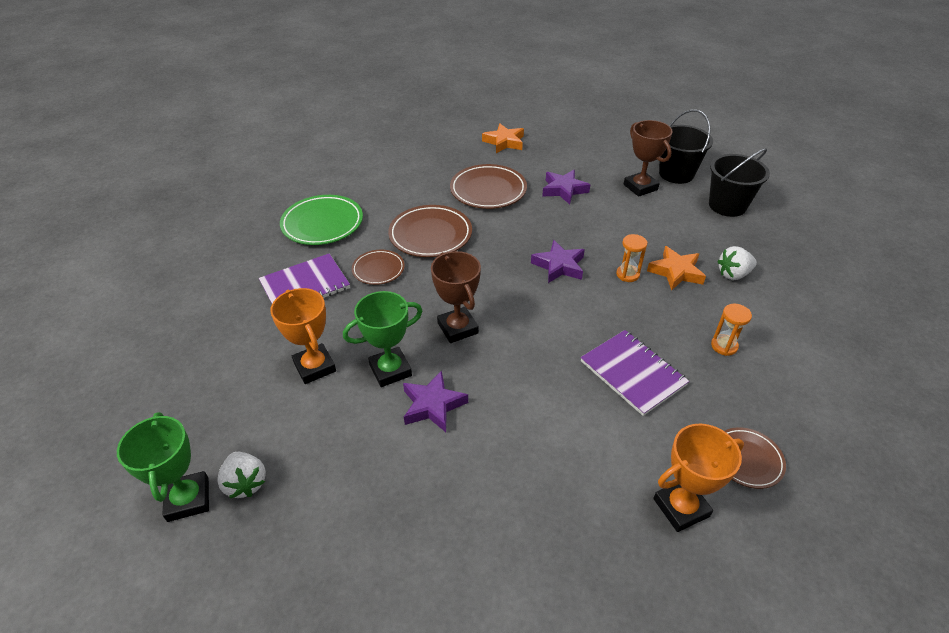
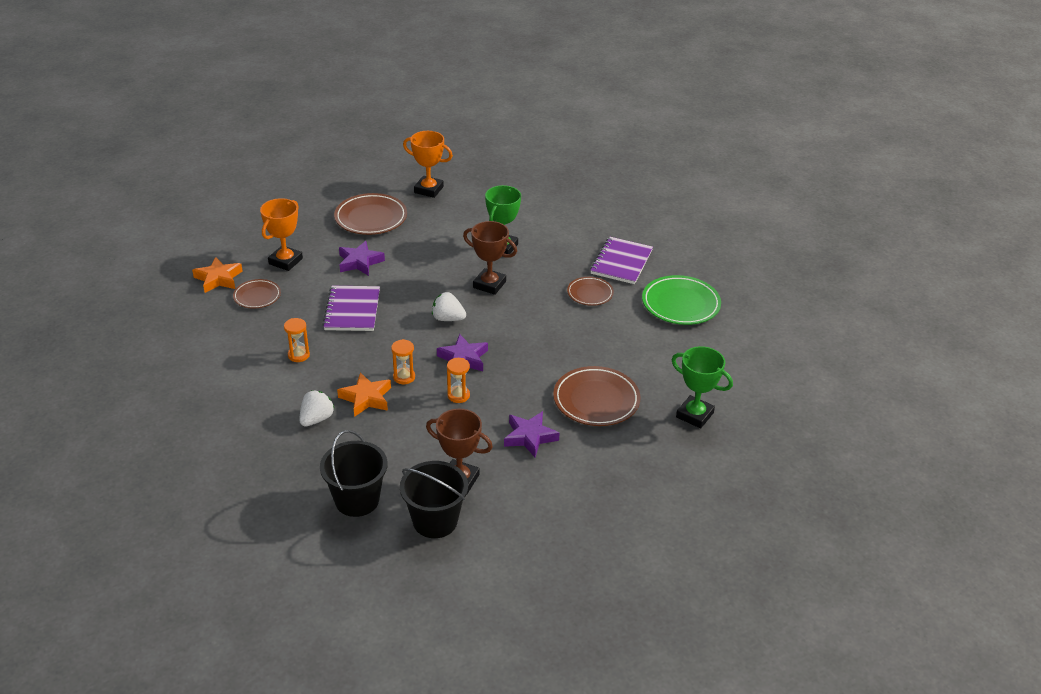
camera: 140 degrees right, 5 degrees down
(188, 499) = (527, 168): green trophy -> green trophy (694, 415)
(246, 483) = (510, 181): white strawberry -> white strawberry (448, 318)
(315, 367) = (547, 230): orange trophy -> orange trophy (428, 190)
(430, 235) = (589, 335): brown plate -> brown plate (371, 218)
(433, 405) = (457, 243): purple star -> purple star (359, 262)
(504, 142) = (653, 471): orange star -> orange star (218, 279)
(591, 239) = (458, 395): none -> orange hourglass
(632, 373) = (352, 310): purple notebook -> purple notebook turned 75 degrees clockwise

